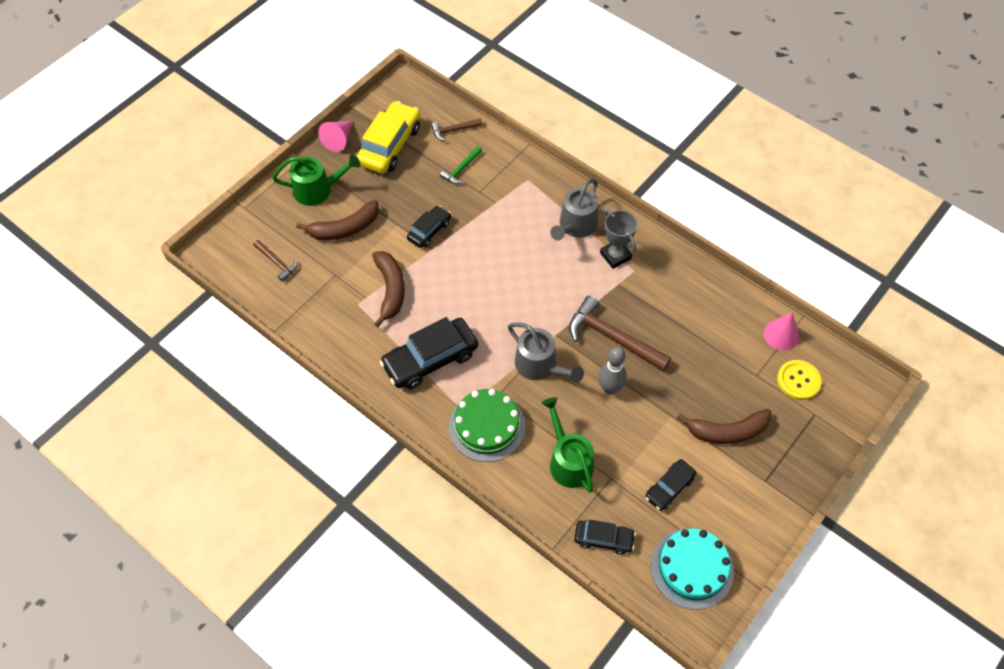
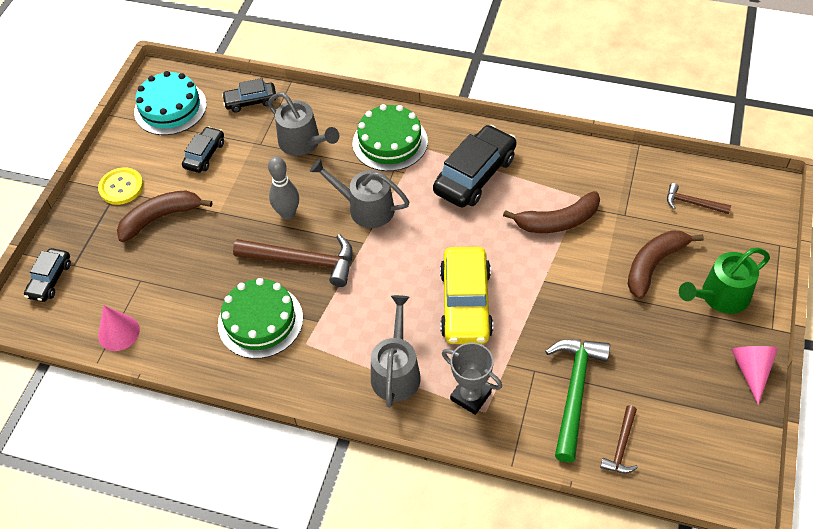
camera: 160 degrees right, 5 degrees down
(390, 145) = (684, 389): yellow car -> yellow car (465, 303)
(390, 290) = (557, 221): brown banana -> brown banana turned 75 degrees counterclockwise
(429, 231) = (560, 299): black car -> black car (50, 280)
(454, 130) = (621, 446): brown hammer -> brown hammer turned 150 degrees clockwise
(461, 169) = (575, 392): green hammer -> green hammer, size x1.88
(568, 461) = (303, 142): green watering can -> grey watering can
(615, 255) = (334, 353): grey trophy -> grey trophy (470, 396)
(664, 301) = (260, 321): none -> green cake
(798, 380) = (94, 291): yellow button -> yellow button (121, 187)

